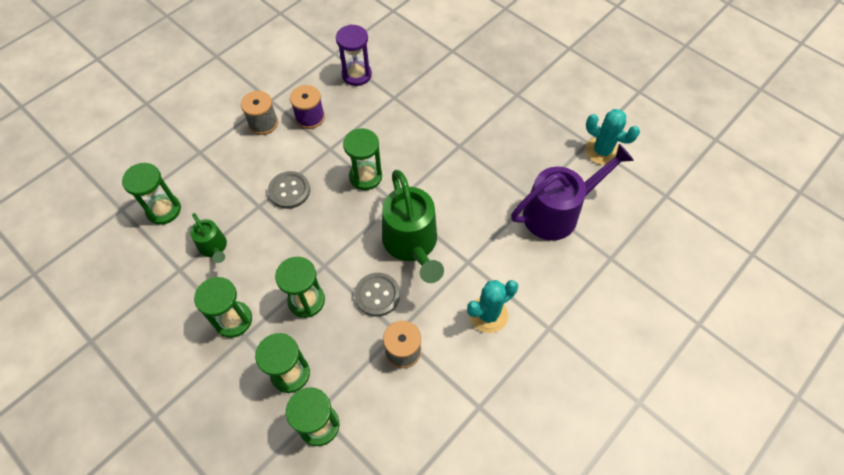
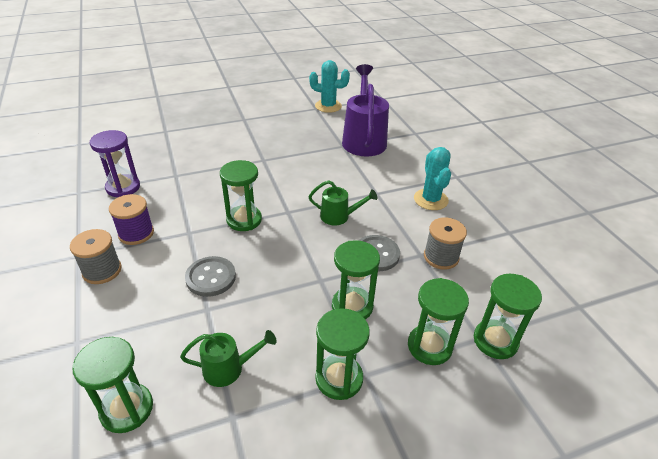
camera: 65 degrees left, 20 degrees down
(412, 245) = (339, 216): green watering can -> green watering can, size x0.52
(602, 151) = (328, 106): turquoise cactus -> turquoise cactus turned 45 degrees clockwise

